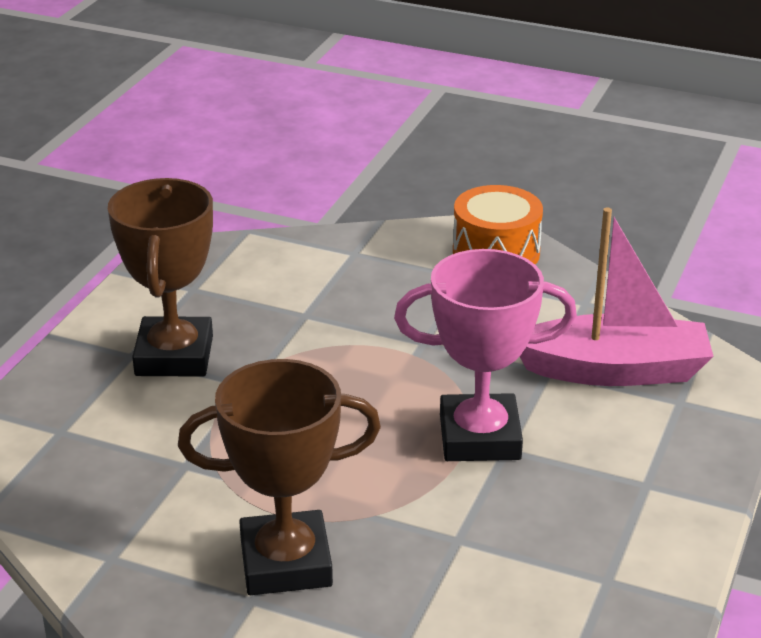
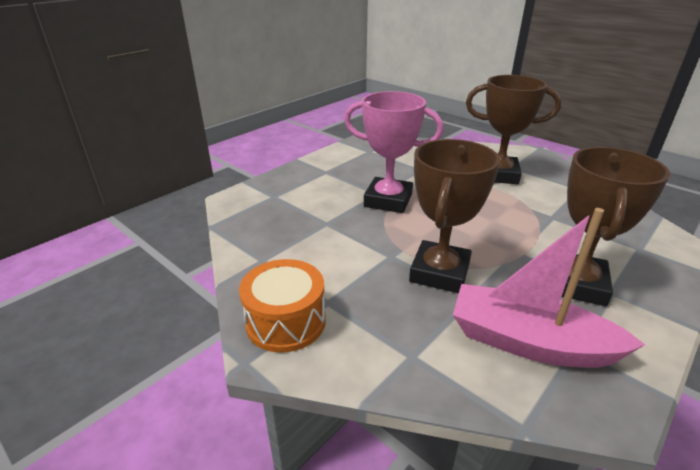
camera: 160 degrees left, 0 degrees up
(351, 334) = (439, 272): none -> brown trophy
(614, 370) = (290, 216): pink boat -> pink boat (529, 342)

